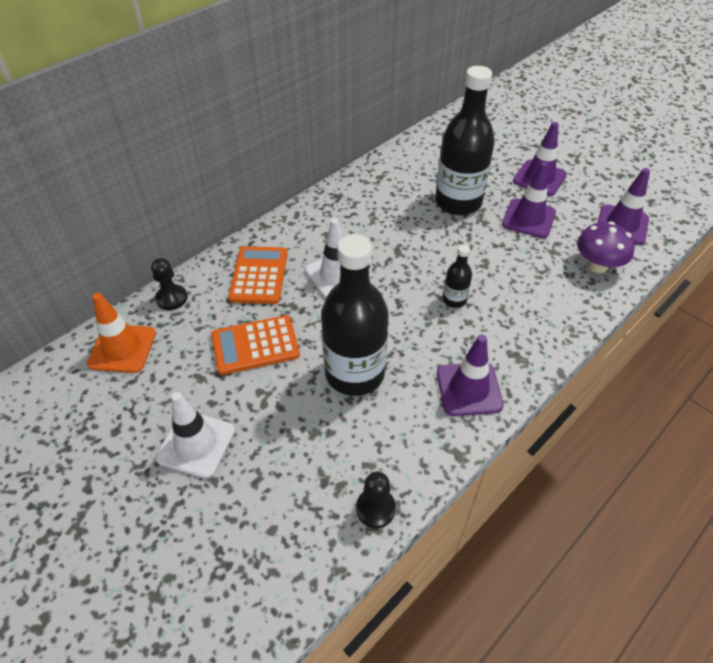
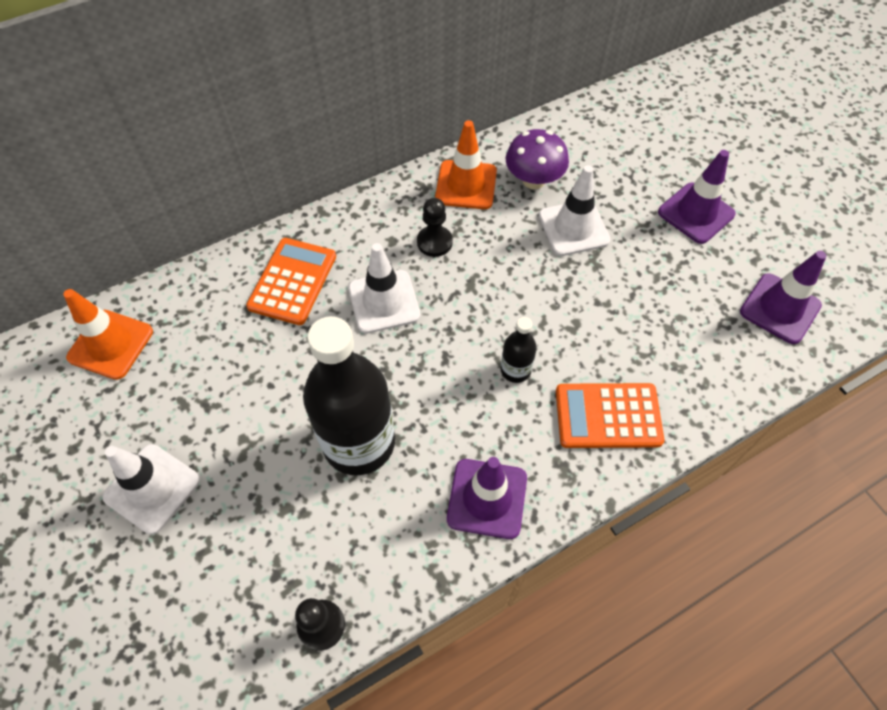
camera: 15 degrees right, 10 degrees up
(171, 298) = (184, 290): black pawn -> black pawn (434, 242)
(255, 345) = (257, 376): orange calculator -> orange calculator (608, 416)
(368, 189) = (466, 185): none -> orange traffic cone
(458, 202) = (573, 228): black bottle -> white traffic cone
(528, 218) = (657, 272): purple traffic cone -> none
(597, 265) = (720, 363): purple mushroom -> purple mushroom (533, 180)

